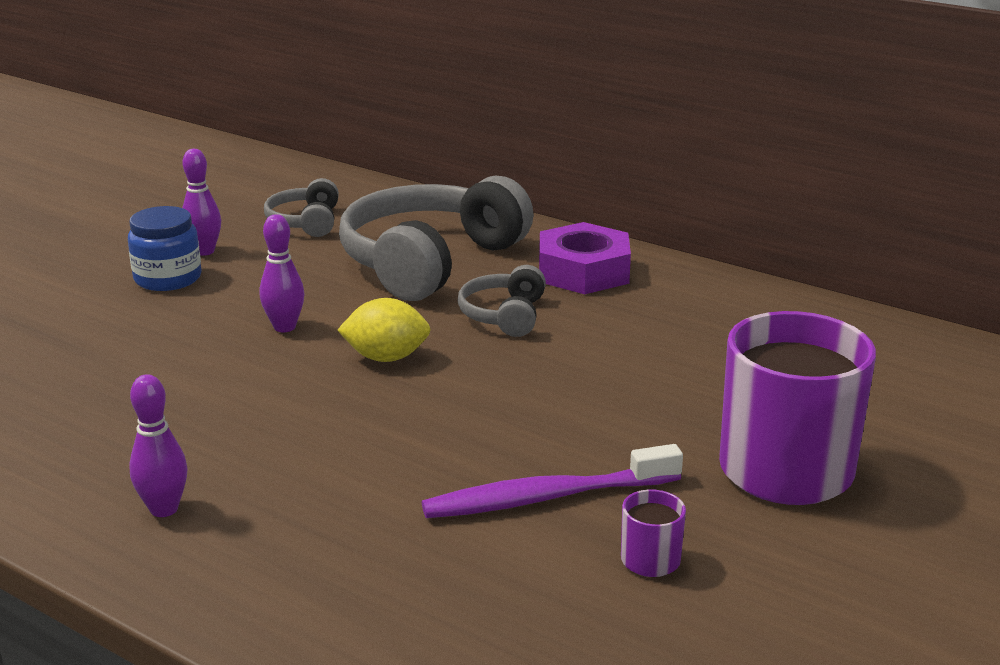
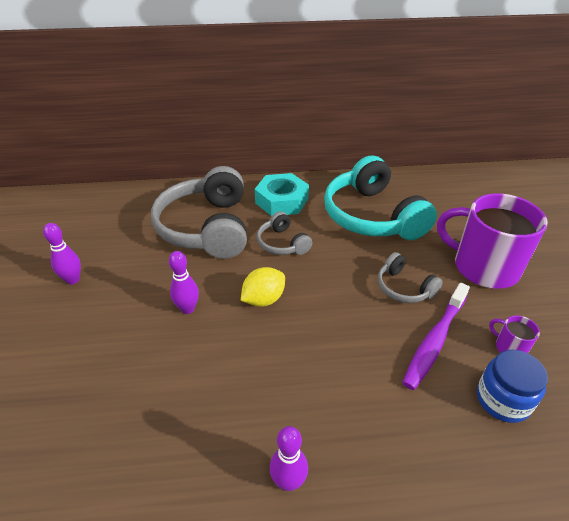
camera: 40 degrees left, 15 degrees up
(168, 278) = (74, 311): blue jar -> blue jar (502, 400)
(306, 222) = (108, 231): grey headphones -> grey headphones (404, 288)
(583, 271) = (282, 201): purple nut -> turquoise nut
(698, 339) = (372, 216): none -> turquoise headphones

